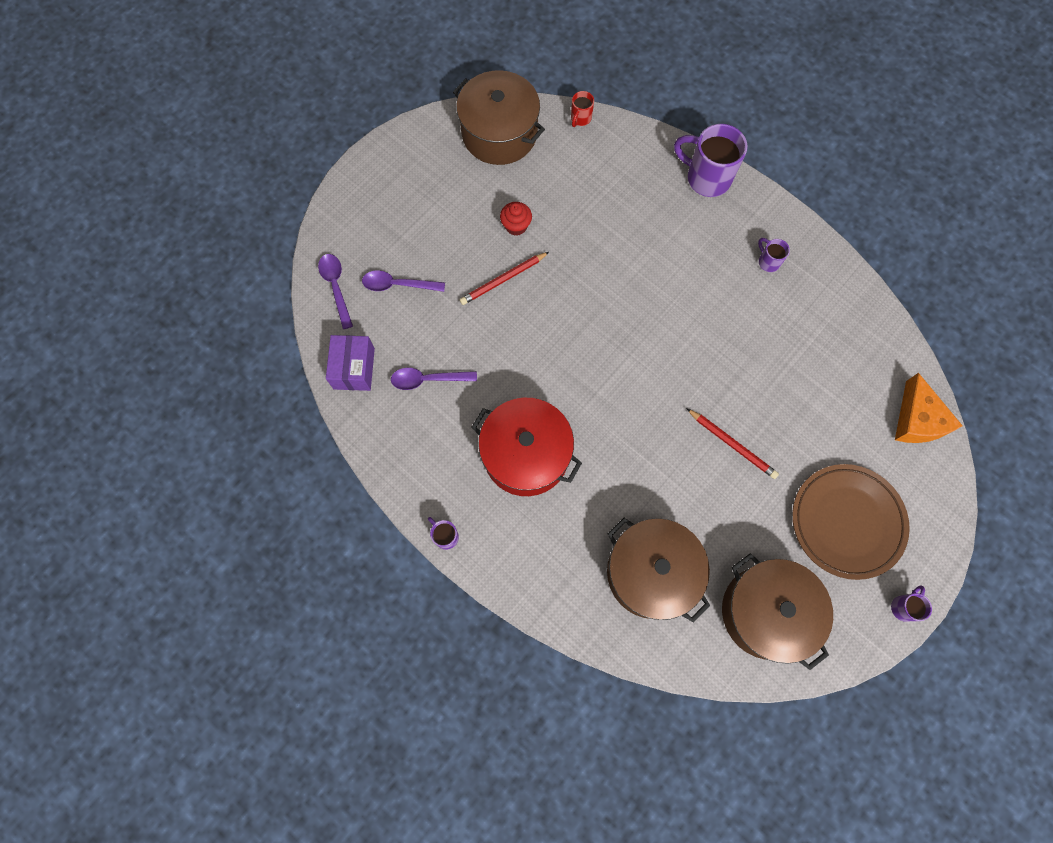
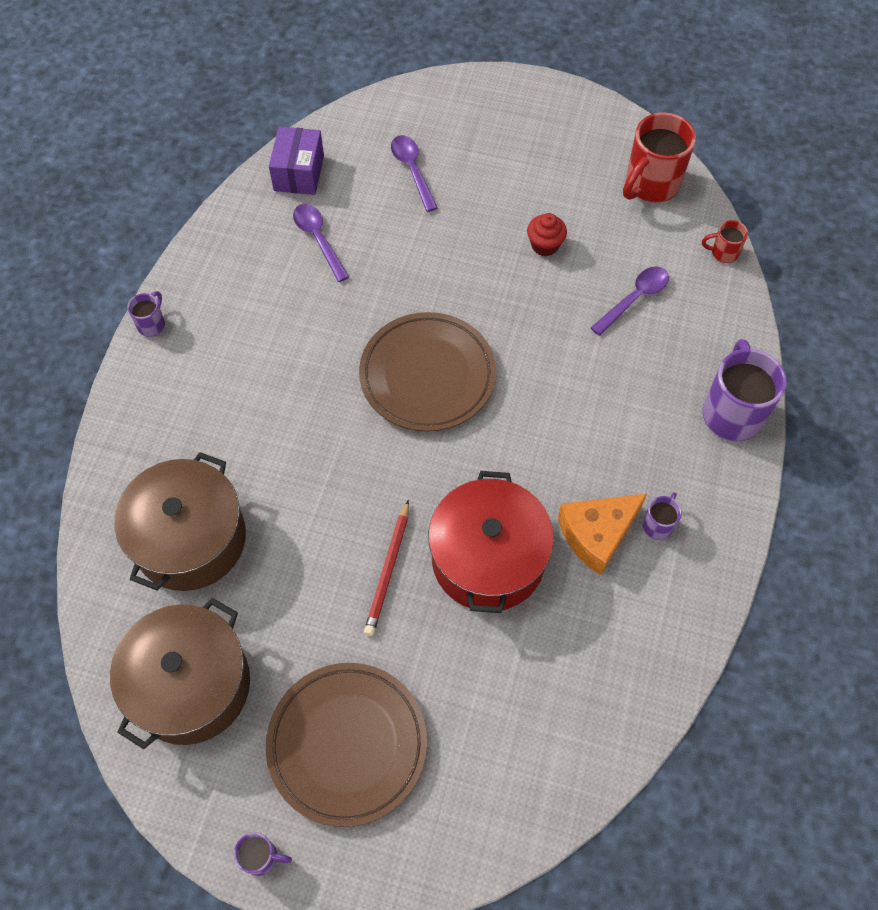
camera: 65 degrees right, 10 degrees down
(336, 287) = (381, 121): purple spoon -> purple spoon (634, 298)
(354, 368) = (299, 173): purple box -> purple box turned 60 degrees counterclockwise
(499, 133) = (650, 185): brown pot -> red mug
(503, 279) = (472, 259): red pencil -> none
(526, 454) = (275, 361): red pot -> red pot (488, 558)
(589, 353) = (427, 375): none -> brown plate
(917, 420) = (533, 791): orange cheese -> orange cheese (597, 534)

